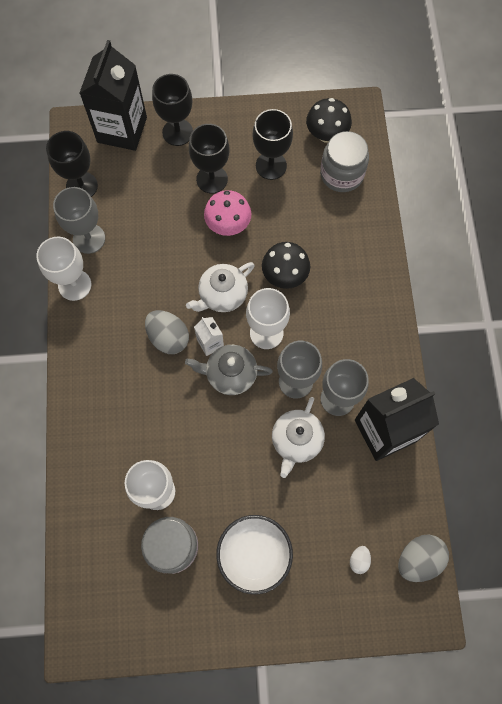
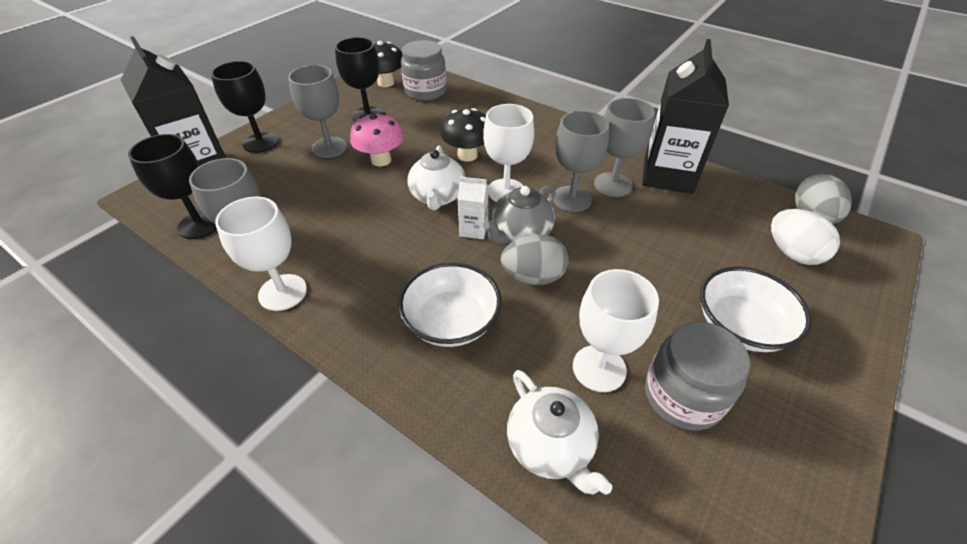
camera: 50 degrees left, 25 degrees down
(127, 391) = (451, 321): none -> white bowl
(168, 338) = (433, 254): grey egg -> grey egg (533, 276)
(212, 179) = (329, 147): black goblet -> grey goblet
(296, 441) = (632, 228): white teapot -> white teapot (550, 446)
(359, 560) = (792, 253): white egg -> white egg, size x1.97

